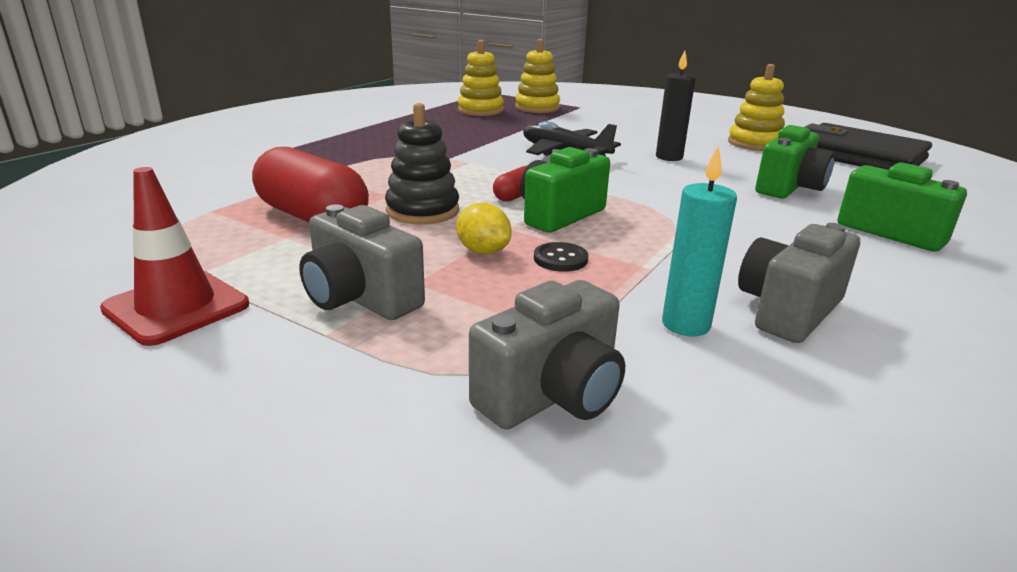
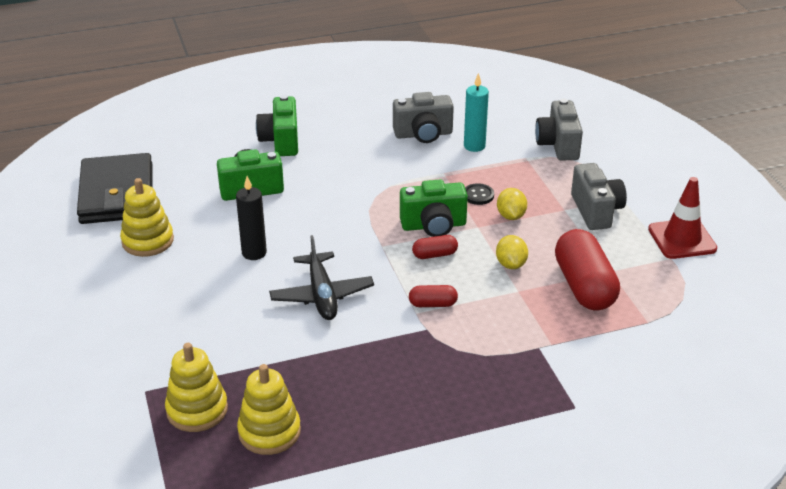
camera: 140 degrees left, 10 degrees up
(422, 211) = (511, 264): black stacking toy -> yellow lemon
(463, 169) = (433, 304): none -> red capsule
(552, 395) = (558, 145): grey camera -> grey camera turned 90 degrees counterclockwise

